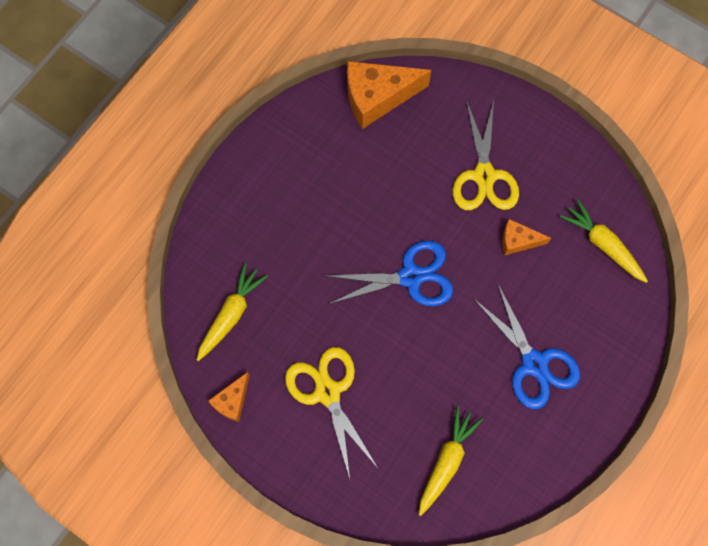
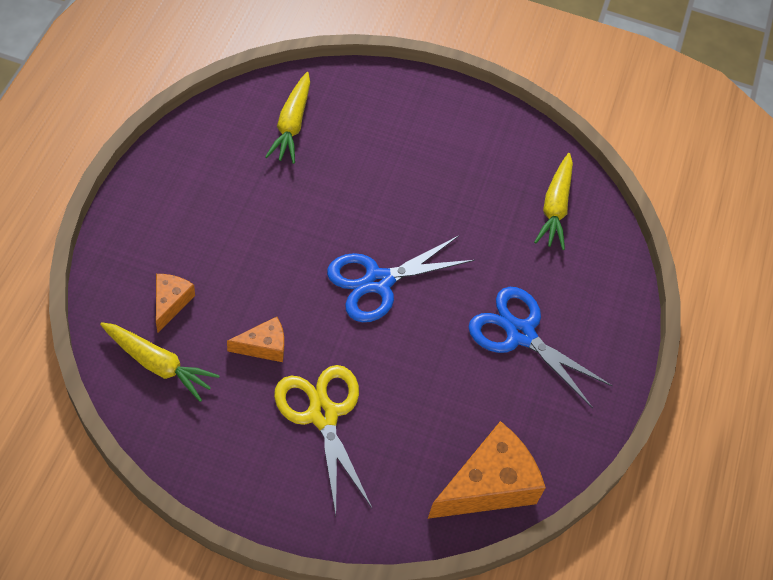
camera: 155 degrees right, 15 degrees down
(232, 401) = (519, 135): orange cheese -> orange cheese (170, 303)
(327, 392) = (429, 159): yellow scissors -> none
(534, 363) = (219, 224): blue scissors -> blue scissors (520, 334)

